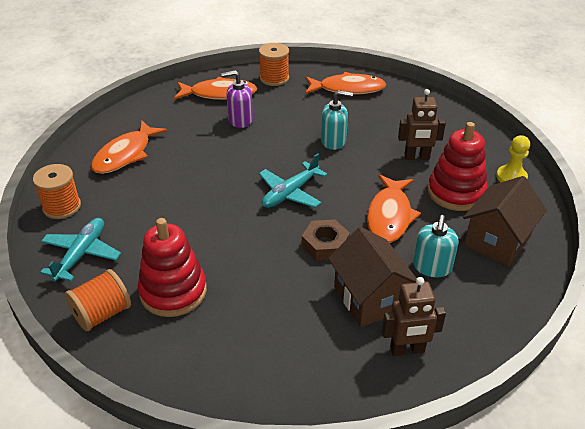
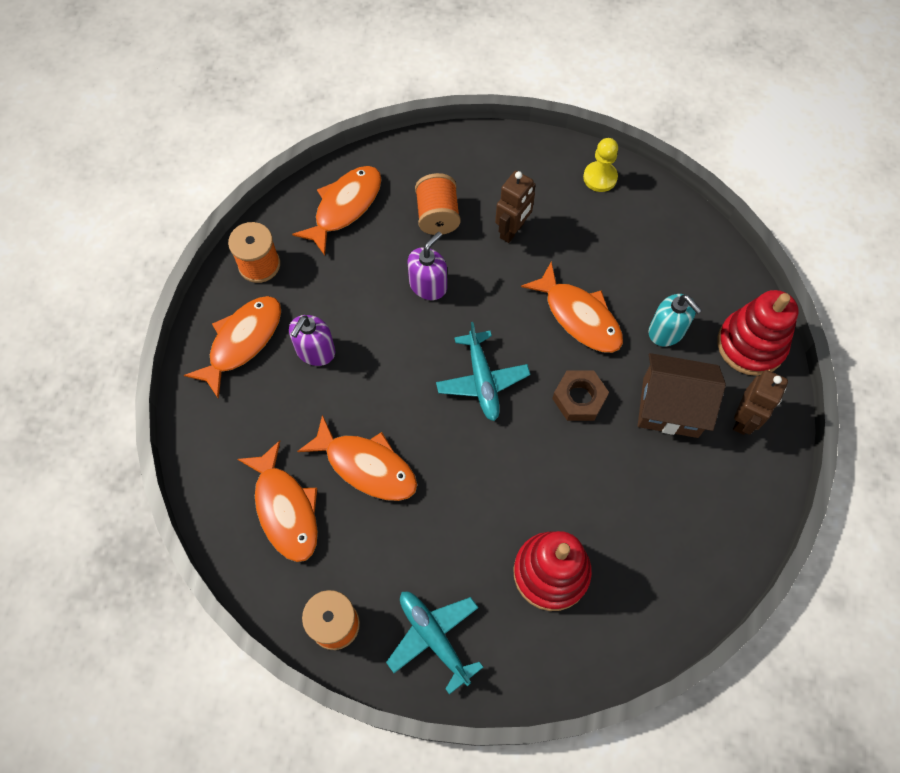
camera: 55 degrees left, 25 degrees up
(102, 314) = (538, 655): orange spool -> orange spool (437, 216)
(181, 172) = (366, 466): none -> orange fish
(333, 141) = (428, 285): turquoise soap dispenser -> purple soap dispenser
(456, 192) = (587, 238): red stacking toy -> red stacking toy (751, 345)
(497, 241) = (671, 256): brown house -> none

